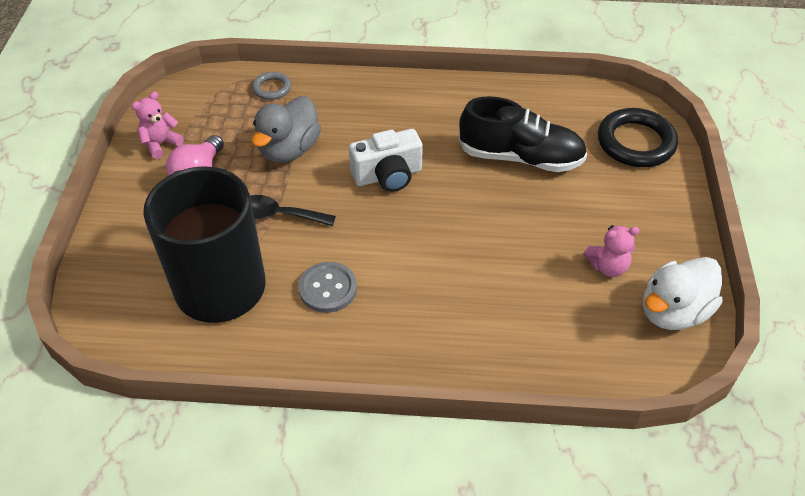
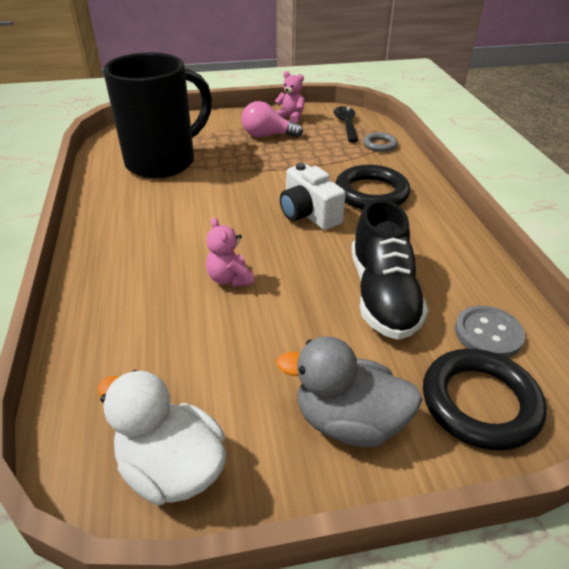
camera: 75 degrees right, 10 degrees down
(278, 215) = (239, 172): black spoon -> black spoon (346, 124)
(289, 150) = (313, 164): grey duck -> grey duck (349, 421)
(328, 288) = (167, 206): grey button -> grey button (488, 333)
(367, 122) = (371, 193): none -> black ring
(607, 267) = (235, 389): pink teddy bear -> pink teddy bear (230, 279)

